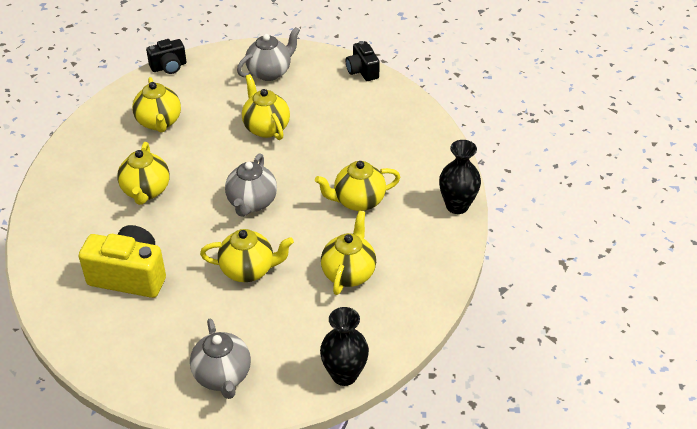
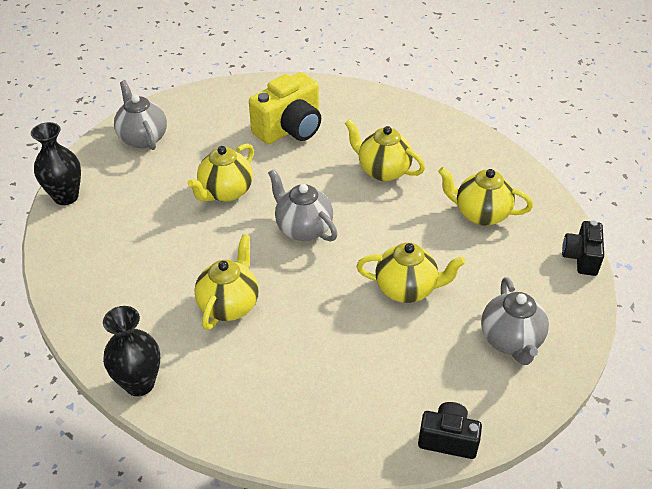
camera: 125 degrees right, 0 degrees up
(222, 376) = (143, 138): grey teapot -> grey teapot turned 45 degrees clockwise
(349, 273) = (153, 250): yellow teapot -> none

